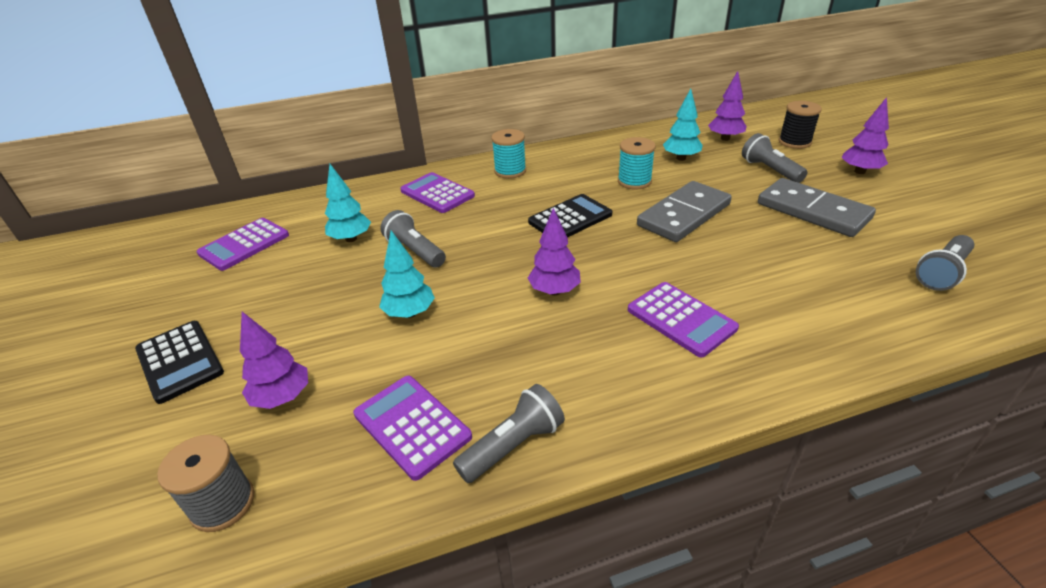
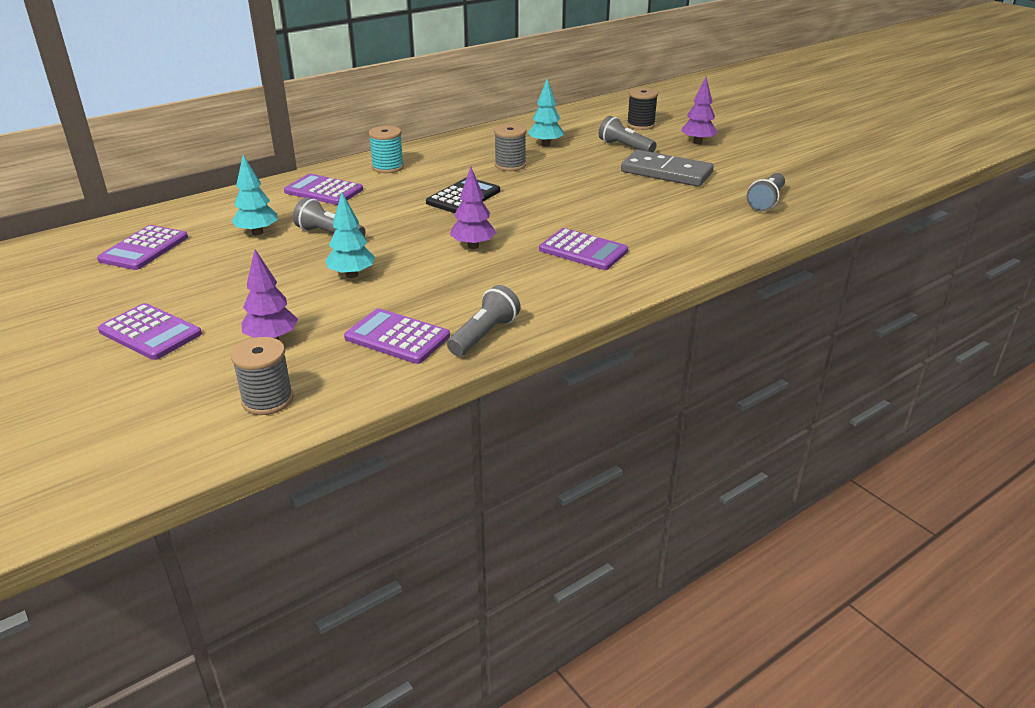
camera: 20 degrees left, 5 degrees down
(179, 361) = (150, 332): black calculator -> purple calculator
(634, 181) = (510, 165): turquoise spool -> grey spool
(684, 215) = (562, 185): grey domino -> none
(725, 138) = (580, 126): purple tree -> none

